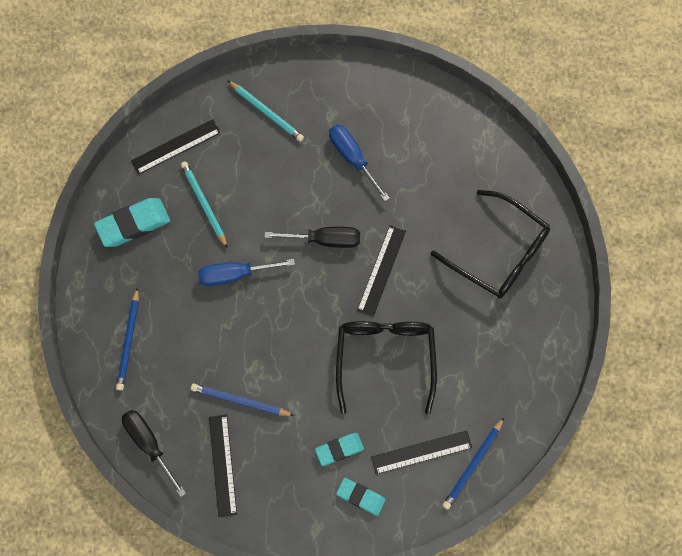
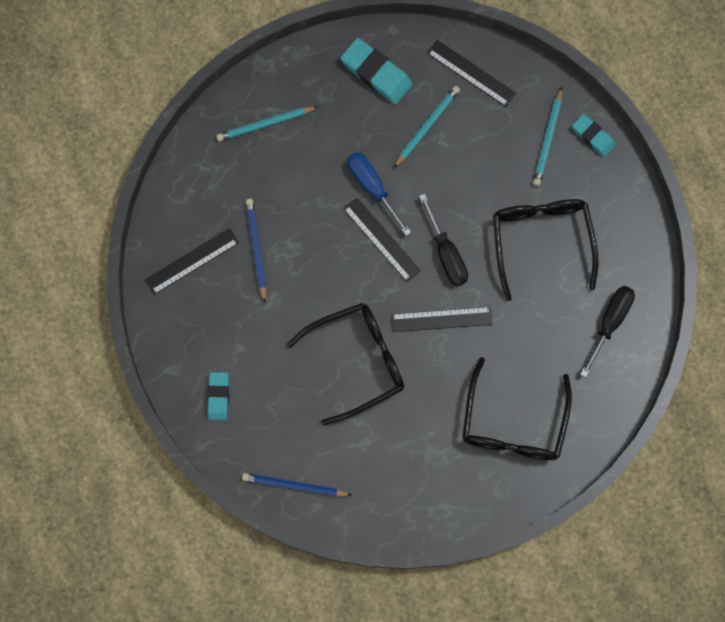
camera: 65 degrees right, 5 degrees up
(128, 341) = (265, 124): blue pencil -> turquoise pencil
(149, 445) = (181, 189): black screwdriver -> black screwdriver (609, 323)
(339, 449) = (253, 358): turquoise eraser -> turquoise eraser (593, 136)
(353, 158) = (541, 241): blue screwdriver -> black glasses
(421, 452) = (285, 433): black ruler -> black ruler (381, 239)

